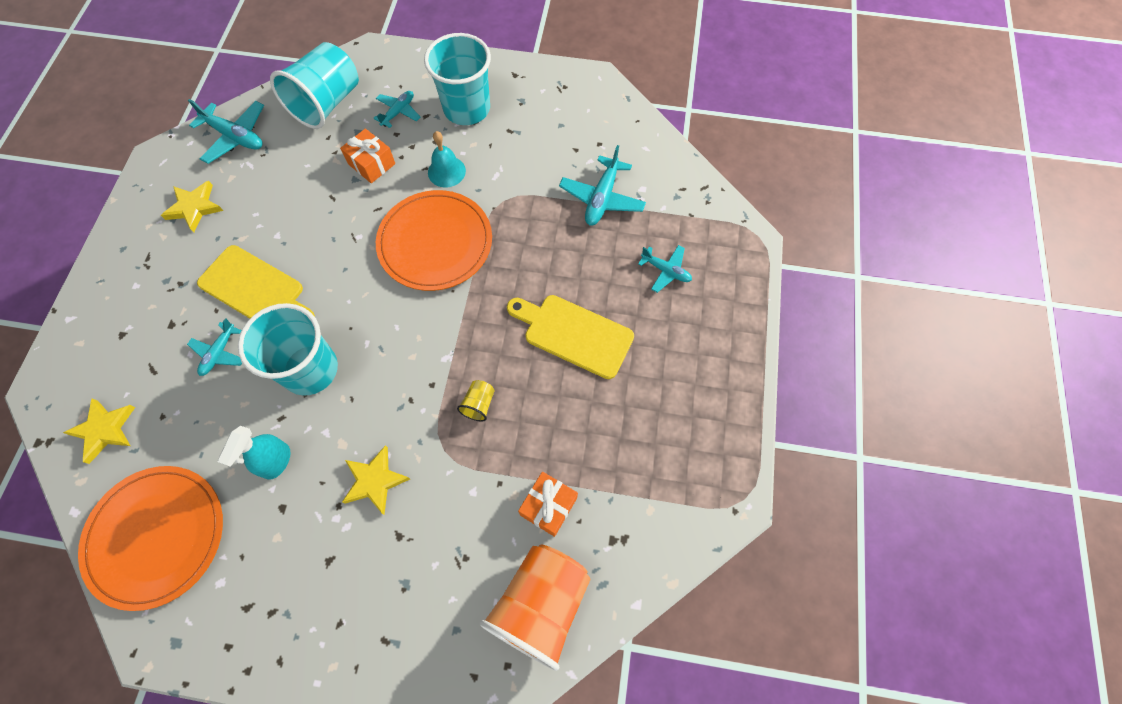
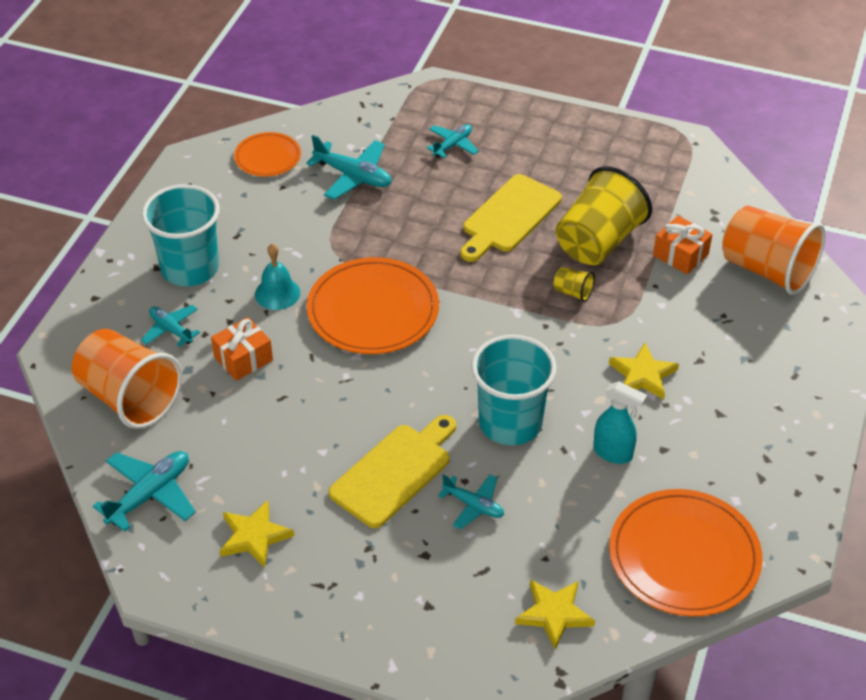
camera: 80 degrees left, 20 degrees down
(327, 104) = (129, 398): turquoise cup -> orange cup
(554, 421) = (598, 241): none -> yellow cup
(611, 131) = (267, 157): none -> orange plate

